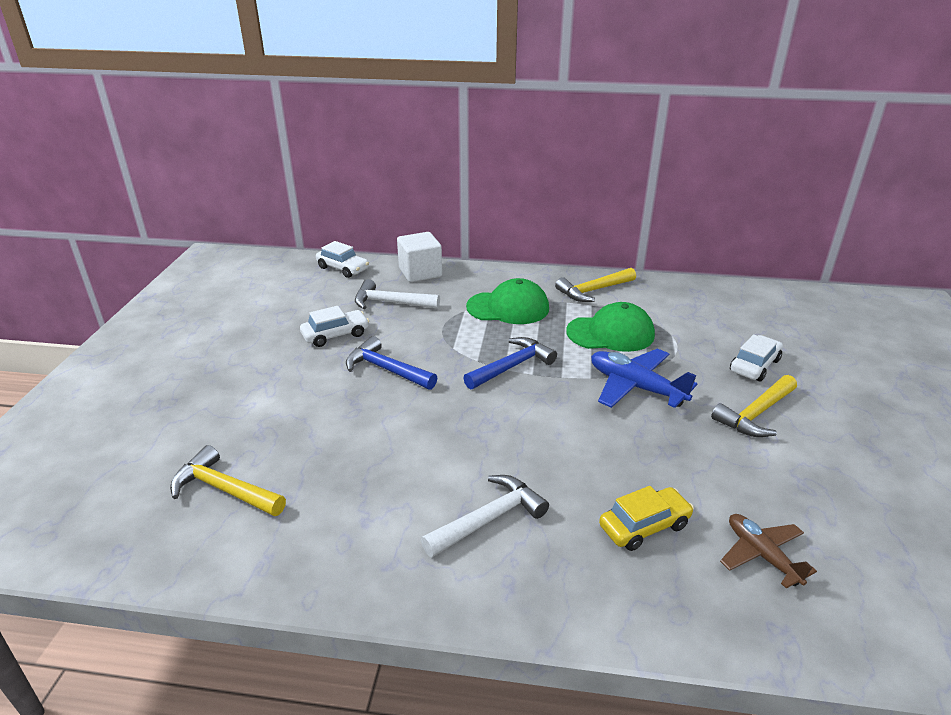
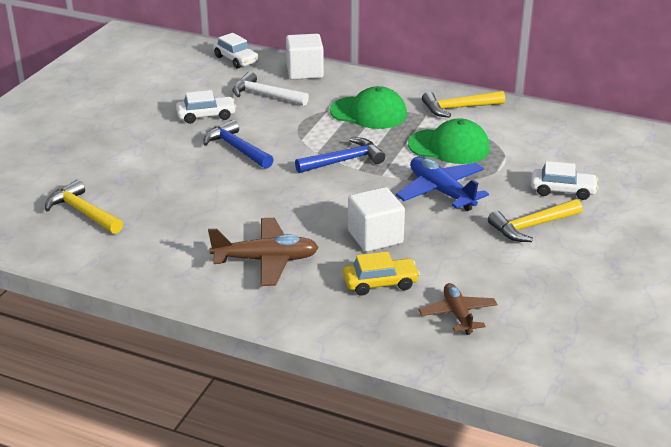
camera: 15 degrees right, 0 degrees up
(489, 519) = (266, 260): white hammer -> brown plane
(600, 459) = (375, 237): none -> white cube
(754, 365) = (562, 190): white car -> white car turned 45 degrees clockwise

